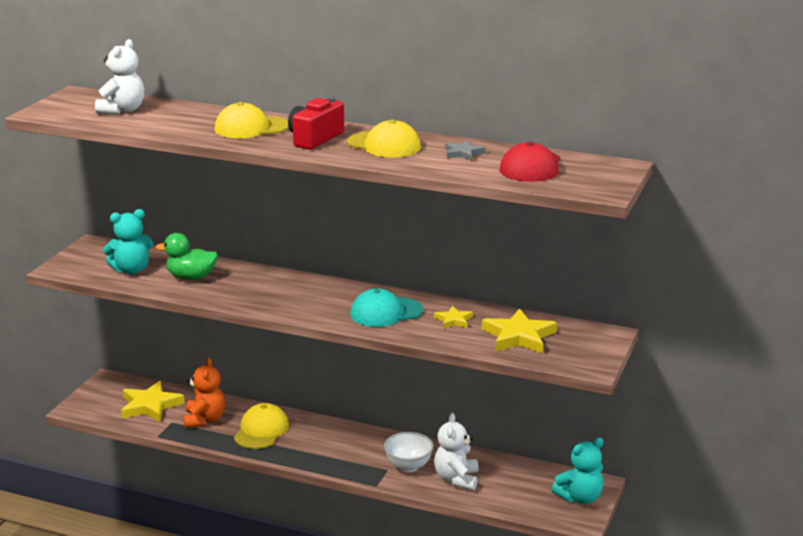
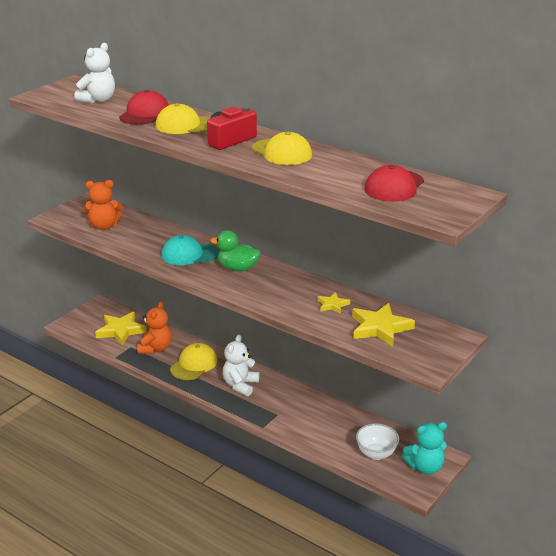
camera: 15 degrees right, 5 degrees up
(131, 270) = (104, 226): turquoise teddy bear -> orange teddy bear
(191, 277) = (145, 238): green duck -> green duck (237, 268)
(192, 120) = (145, 114): none -> red cap
(386, 312) = (281, 290): turquoise cap -> turquoise cap (189, 254)
(408, 466) = (295, 414): white bowl -> white bowl (376, 454)
(456, 479) = (329, 432): white teddy bear -> white teddy bear (240, 385)
(463, 153) = (343, 167): grey star -> none

